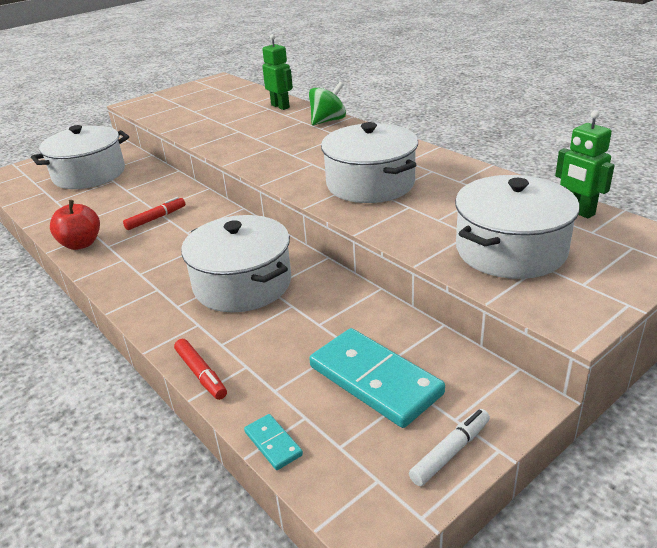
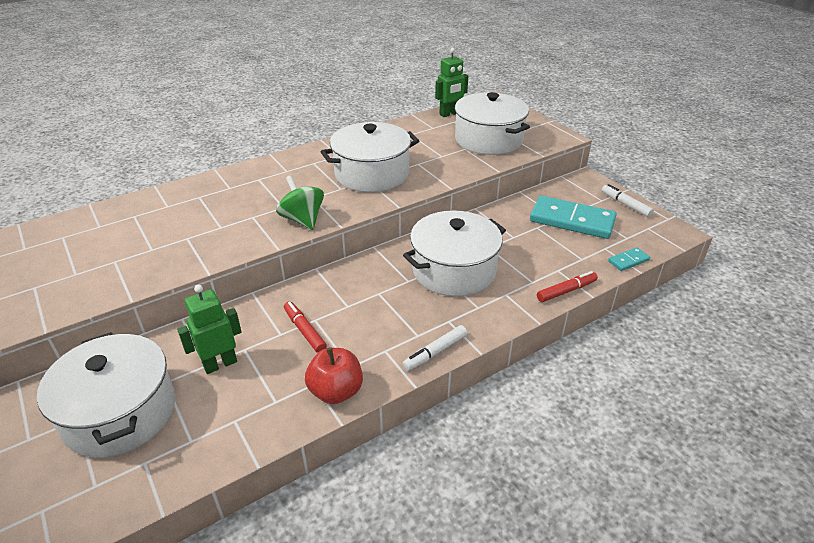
camera: 85 degrees left, 5 degrees up
(113, 286) = (435, 352): none -> white marker
(280, 106) = (137, 207): green robot -> green robot (220, 364)
(328, 121) = (214, 182): green spinning top -> green spinning top (302, 220)
(374, 380) = (572, 220): turquoise domino -> turquoise domino turned 60 degrees clockwise

